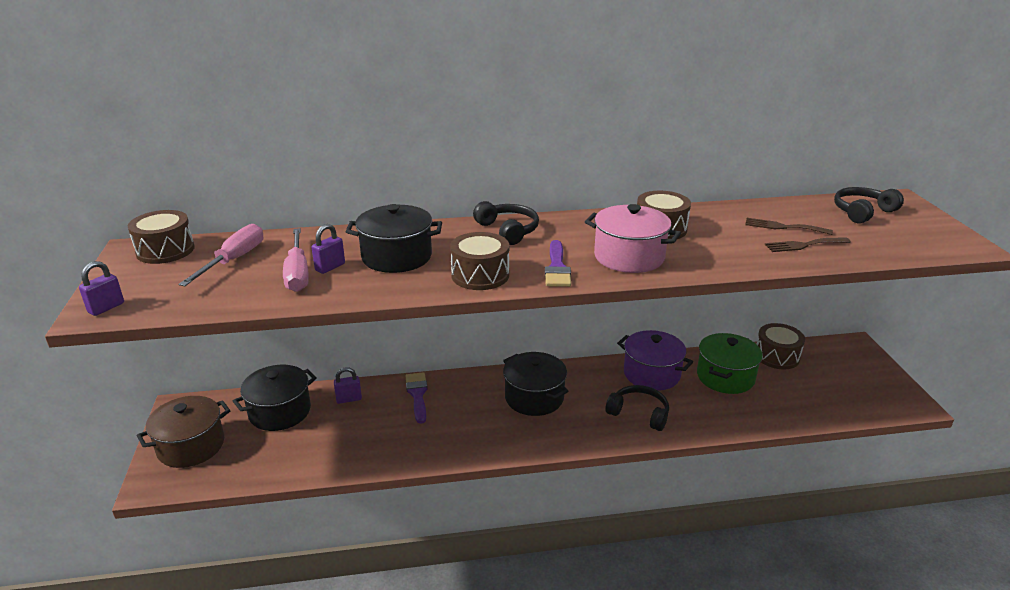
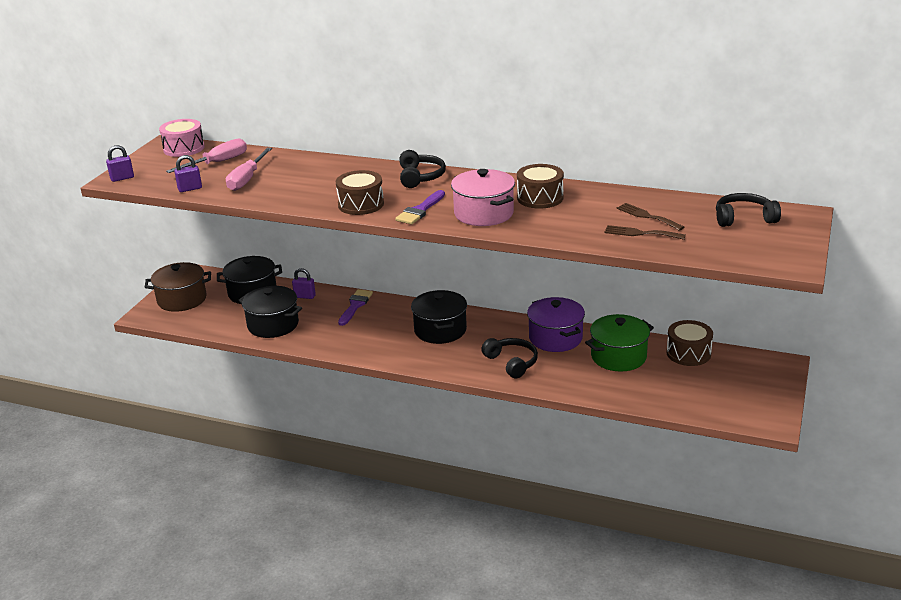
camera: 30 degrees right, 0 degrees up
(165, 250) = (184, 148): brown drum -> pink drum
(330, 267) = (271, 179): purple padlock -> purple padlock (190, 189)
(396, 257) = (320, 181): black pot -> black pot (273, 325)

